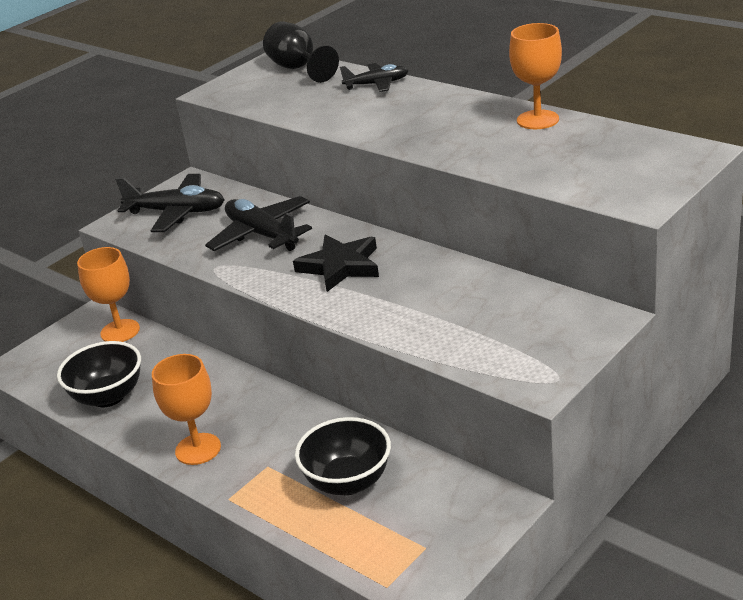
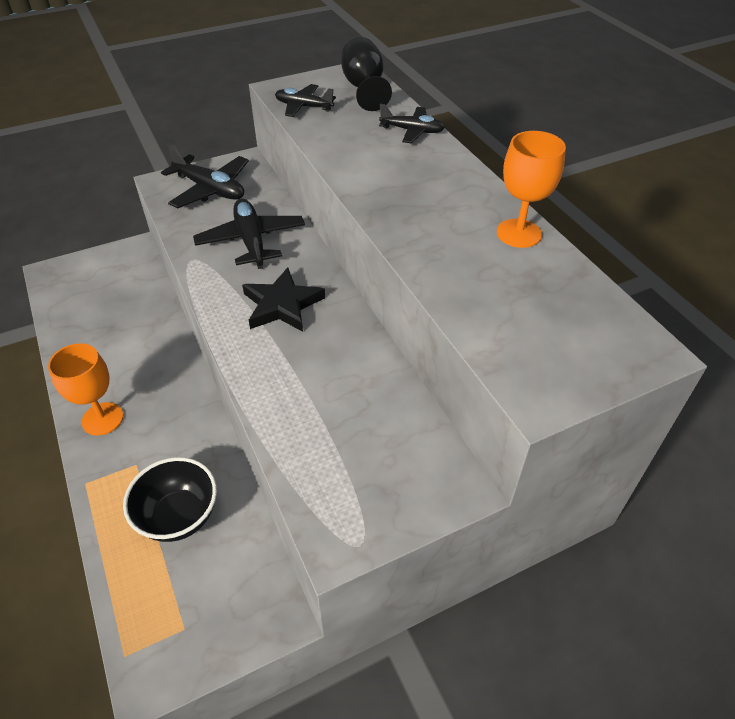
camera: 20 degrees right, 15 degrees up
(108, 397) = (84, 333): black bowl -> none
(120, 331) = (138, 273): orange goblet -> none
(253, 98) = (303, 107): none -> black plane

